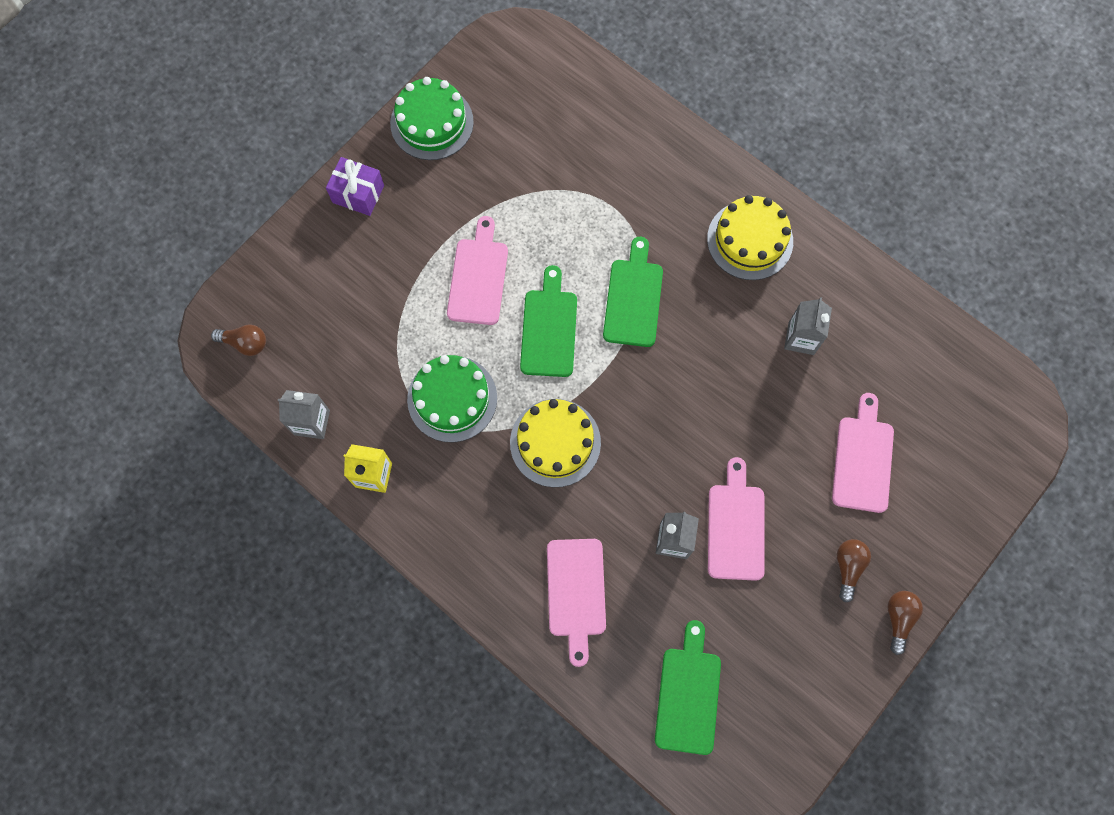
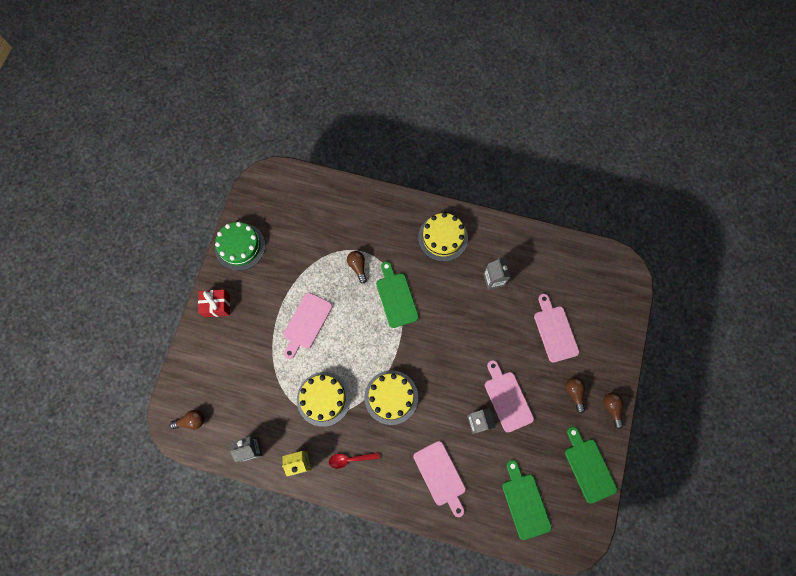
camera: 25 degrees left, 0 degrees up
(358, 194) = (217, 305): purple gift -> red gift
(450, 504) = (350, 459): none -> red spoon
(452, 398) = (323, 399): green cake -> yellow cake
(478, 277) = (306, 323): pink cutting board -> pink cutting board turned 135 degrees counterclockwise
(549, 328) = (358, 335): green cutting board -> green cutting board (588, 467)
(595, 227) = (358, 267): none -> brown light bulb

